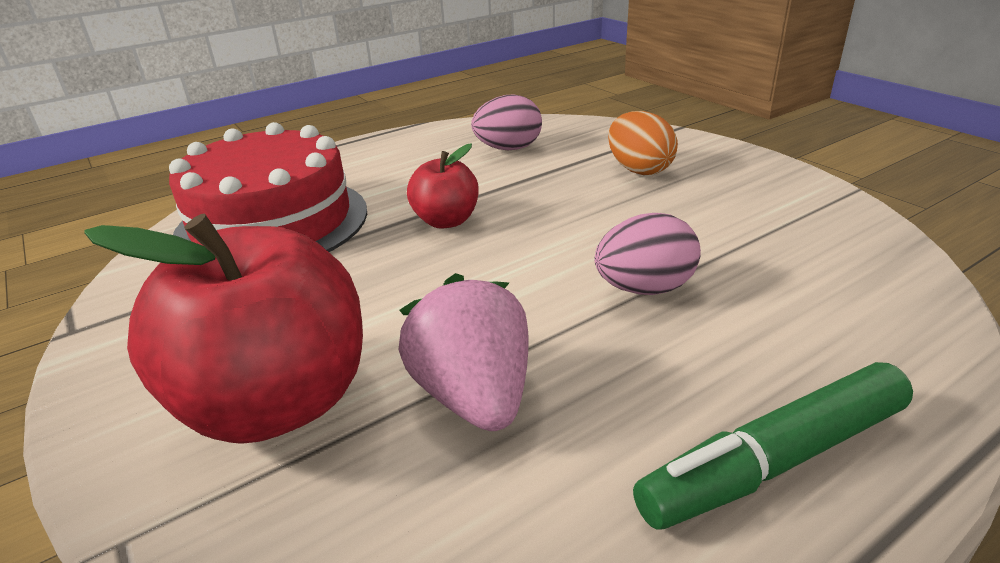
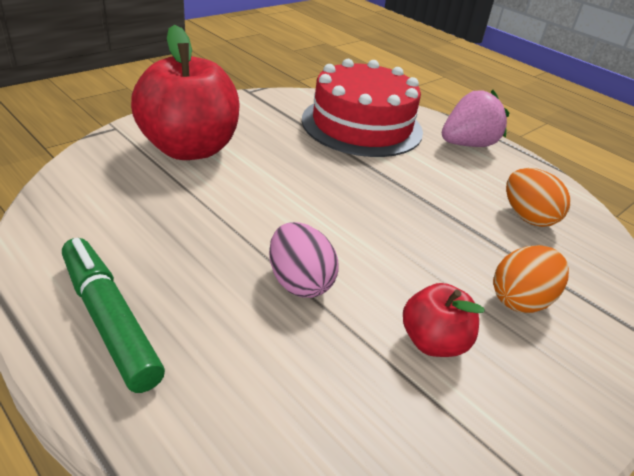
camera: 75 degrees right, 5 degrees up
(446, 221) = (382, 189): red apple -> red apple (433, 342)
(474, 396) = (186, 206): pink strawberry -> pink strawberry (467, 144)
(508, 149) = (527, 217): pink egg -> orange egg

